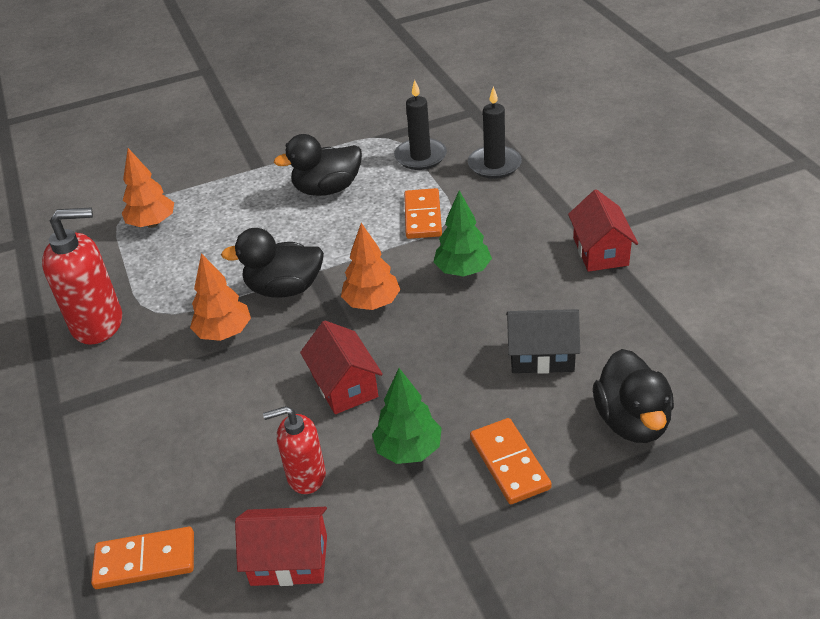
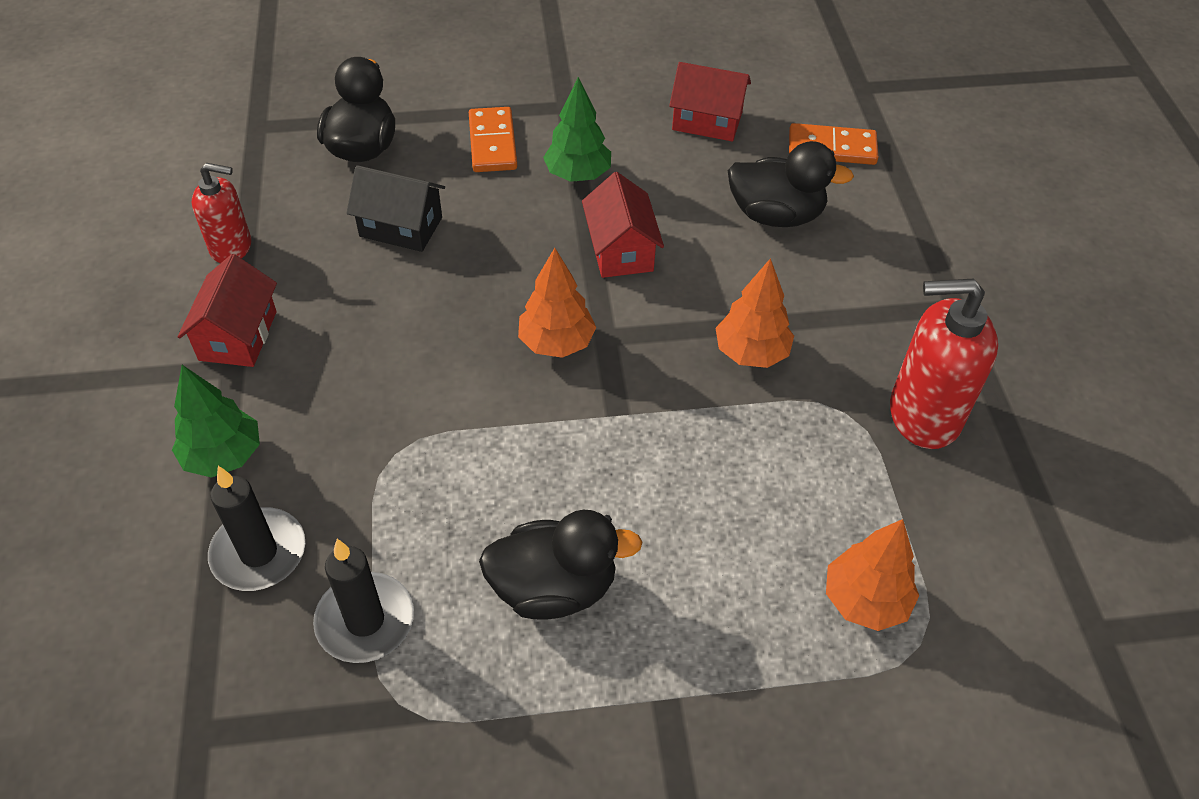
camera: 170 degrees left, 10 degrees up
(284, 288) = (664, 398): black duck -> black duck (776, 215)
(306, 476) = (680, 177): red soap dispenser -> red soap dispenser (232, 247)
(422, 216) = (428, 472): orange domino -> none
(462, 271) = (423, 357): green tree -> green tree (223, 456)

